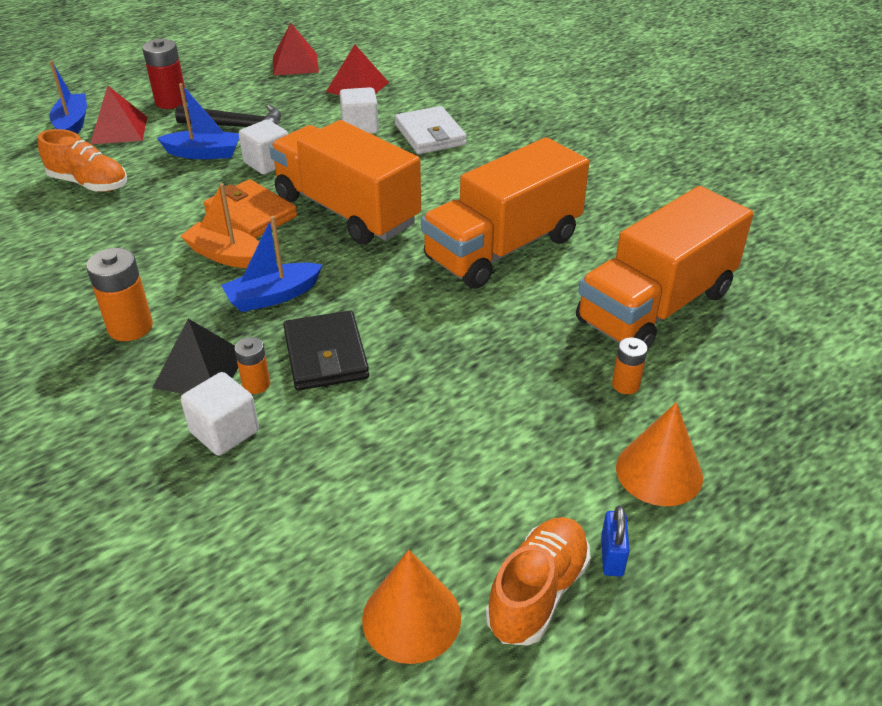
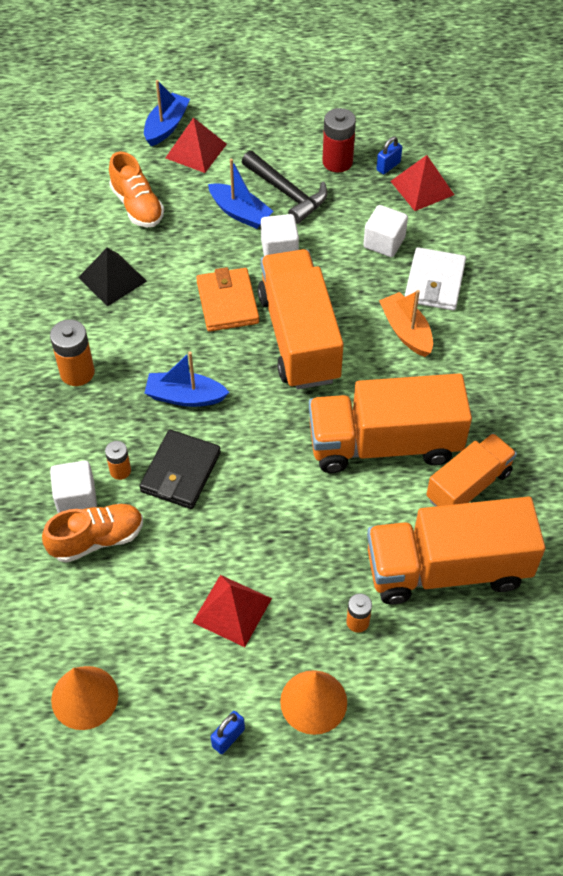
camera: 35 degrees right, 15 degrees up
(171, 102) = (257, 133): red battery -> red battery (337, 162)
(201, 370) = (95, 437): black pyramid -> black pyramid (112, 279)
(227, 256) = (181, 338): orange boat -> orange boat (406, 331)
(295, 64) = (392, 129): red pyramid -> red pyramid (232, 610)
(314, 84) = (388, 166): none -> blue padlock
(537, 592) = (165, 730): orange shoe -> orange shoe (97, 539)
(605, 244) = (468, 485): none -> orange truck

